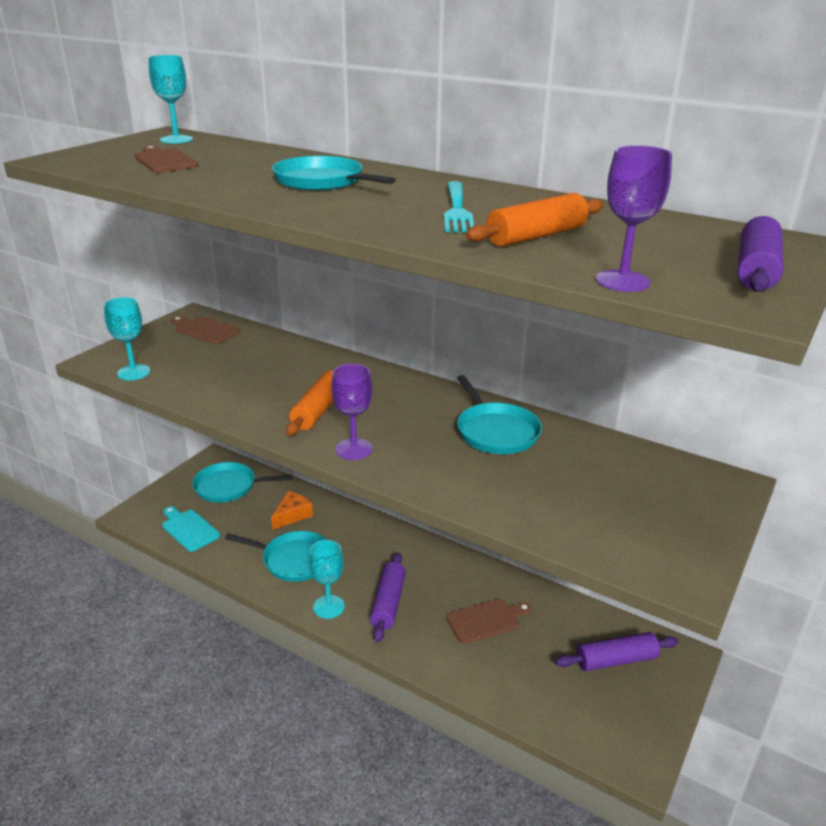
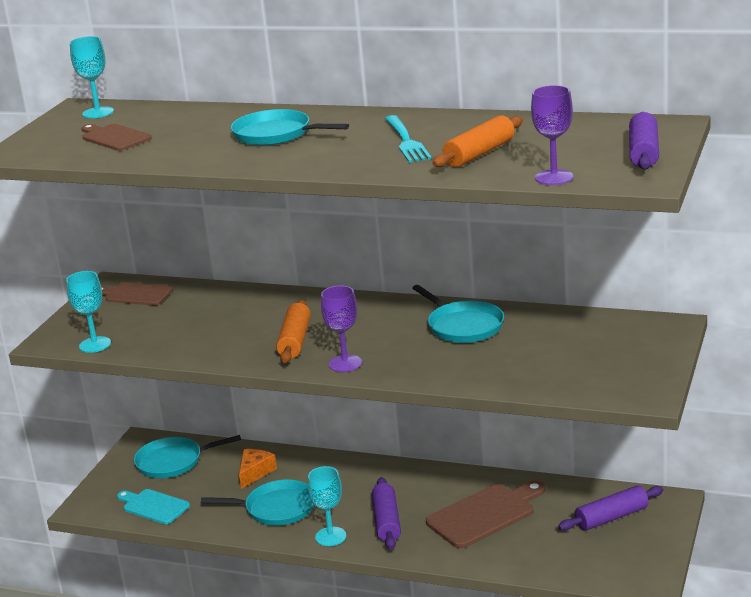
camera: 10 degrees left, 5 degrees down
(486, 620) = (484, 514): brown cutting board -> brown cutting board, size x1.54

